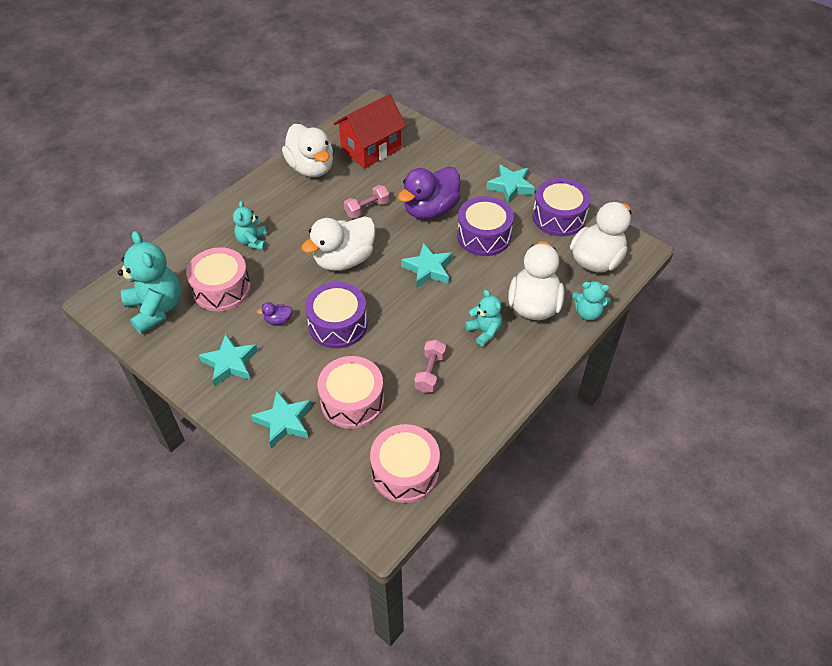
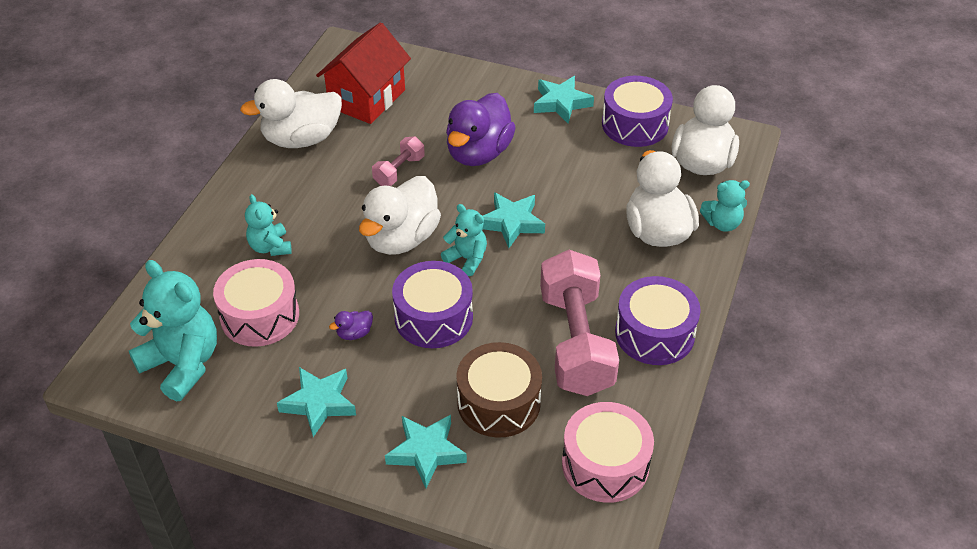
camera: 20 degrees left, 5 degrees down
(311, 168) = (301, 139): white duck -> white duck turned 120 degrees clockwise
(352, 401) = (498, 402): pink drum -> brown drum
(430, 372) = (576, 342): pink dumbbell -> pink dumbbell, size x2.12
(483, 236) = (558, 167): purple drum -> purple drum (654, 333)
(484, 331) = (615, 277): turquoise teddy bear -> turquoise teddy bear (467, 259)

